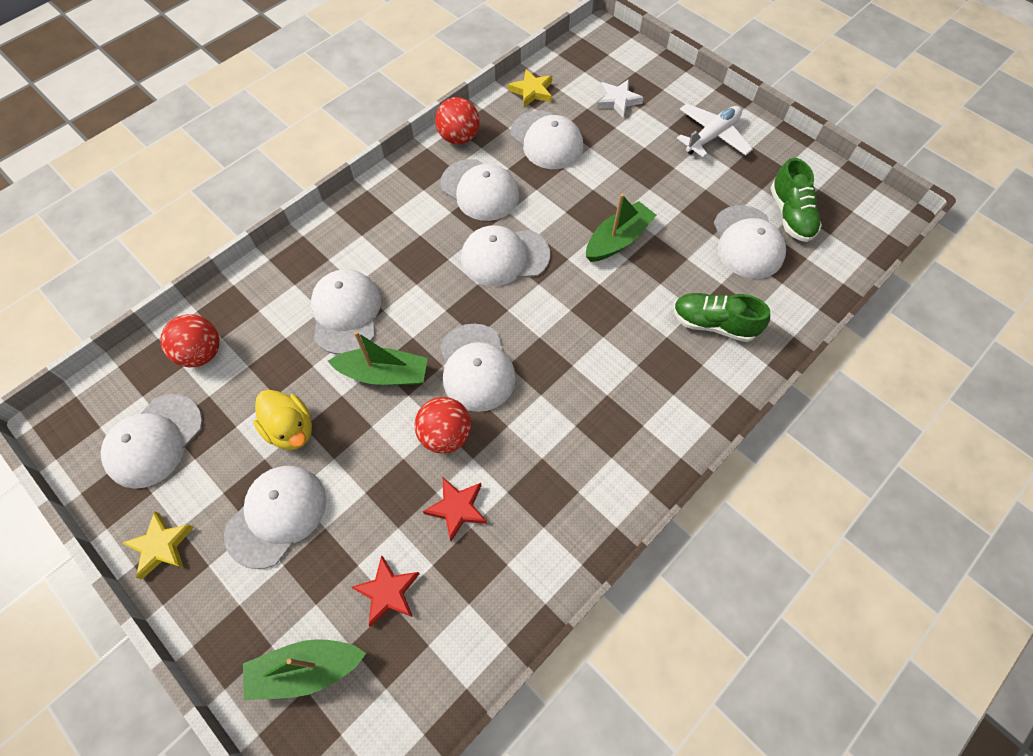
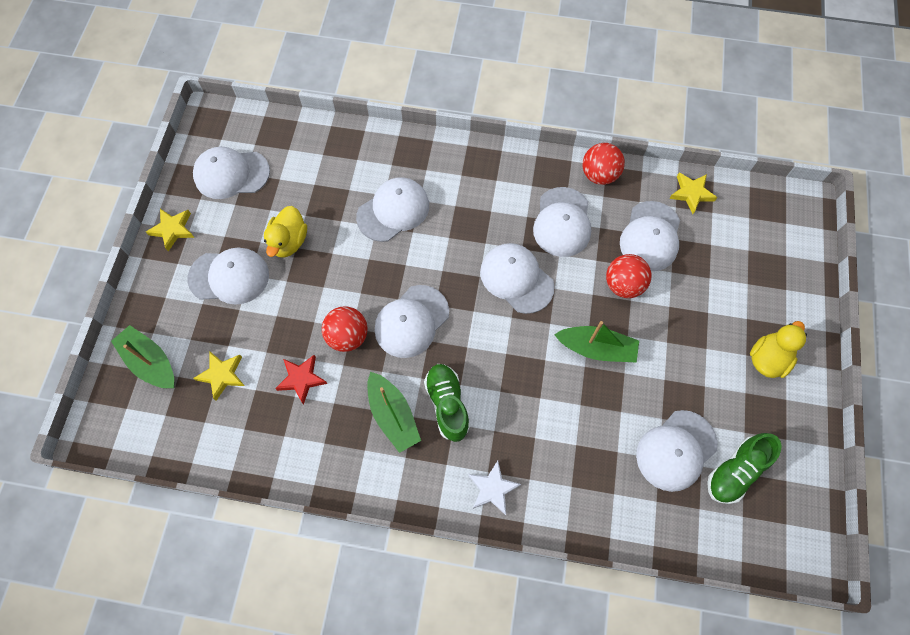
camera: 55 degrees right, 5 degrees up
(201, 353) = (304, 152): red ball -> red ball (623, 285)
(384, 374) = (365, 267): green boat -> green boat (393, 415)
(388, 592) = (222, 375): red star -> yellow star
(618, 100) = (740, 262): white star -> white star (493, 489)
(712, 136) = (767, 359): white plane -> yellow duck
(713, 324) = (573, 467): green shoe -> green shoe (447, 404)

